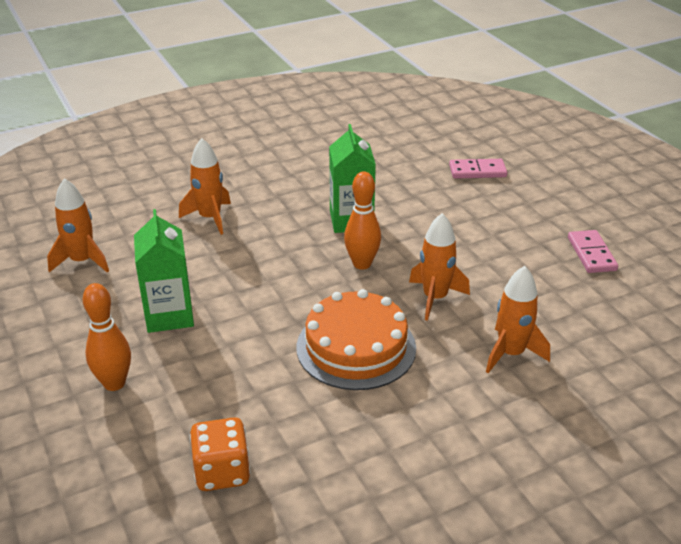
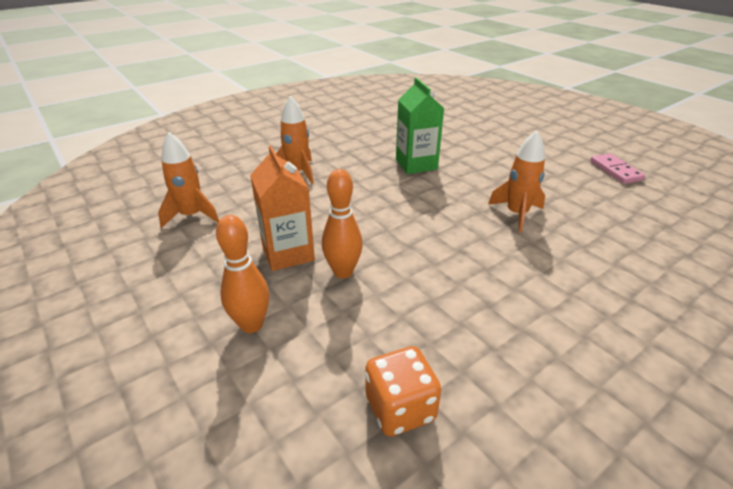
camera: 10 degrees left, 0 degrees up
(169, 315) = (288, 253): green carton -> orange carton
(356, 347) = (472, 262): orange cake -> none
(362, 264) = (441, 194): orange bowling pin -> orange bowling pin (343, 272)
(477, 171) = (493, 125): pink domino -> none
(510, 353) = (608, 251): orange rocket -> none

